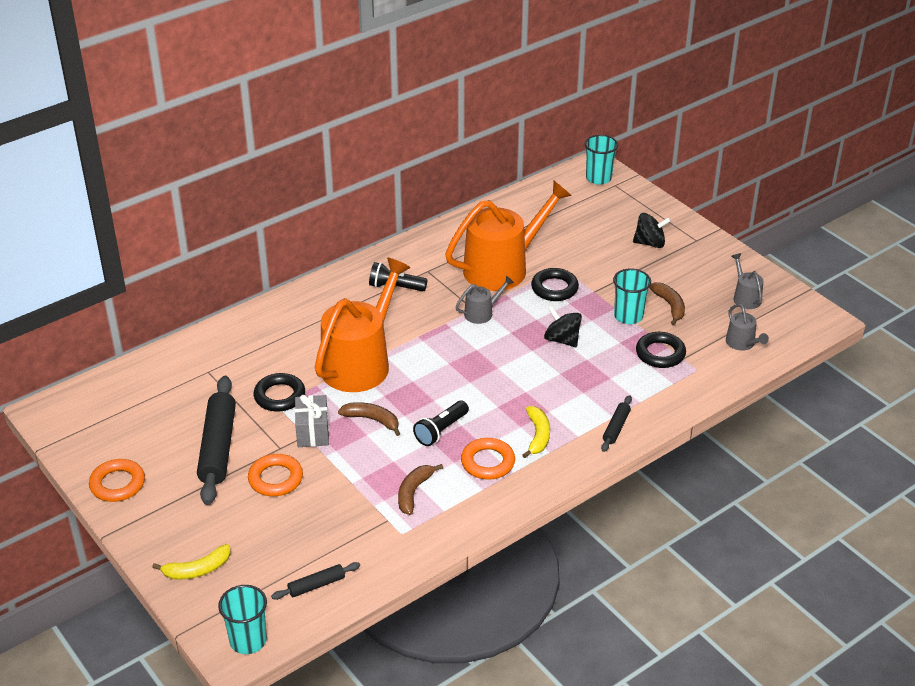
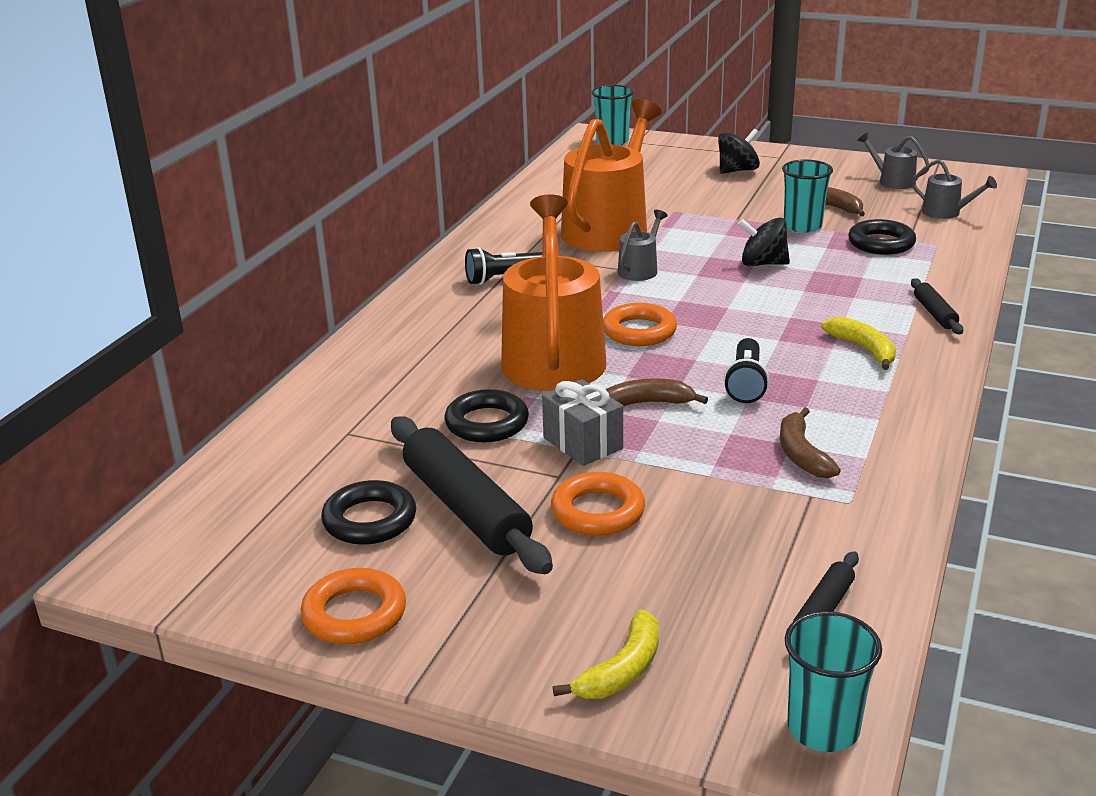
camera: 30 degrees left, 10 degrees down
(488, 462) = (845, 392): orange ring -> orange ring (639, 331)
(554, 288) = (691, 228): black ring -> black ring (370, 520)

